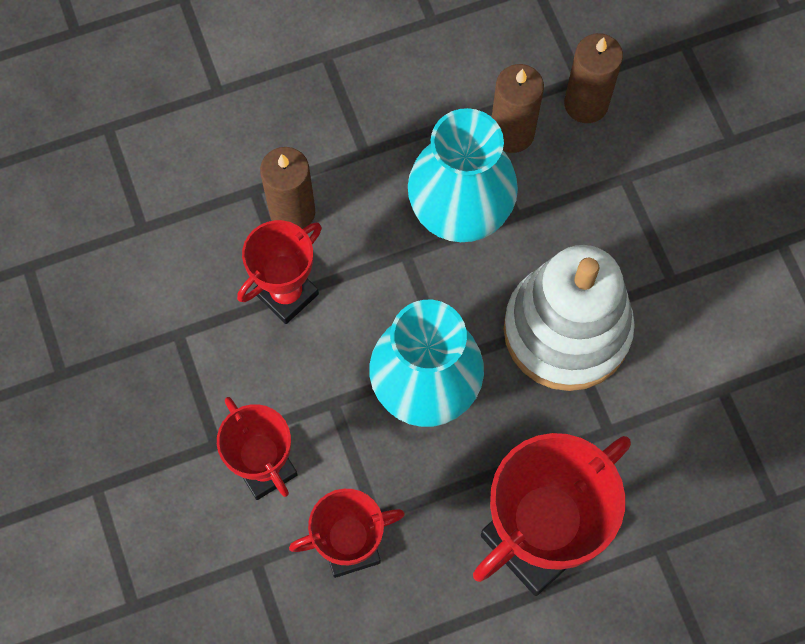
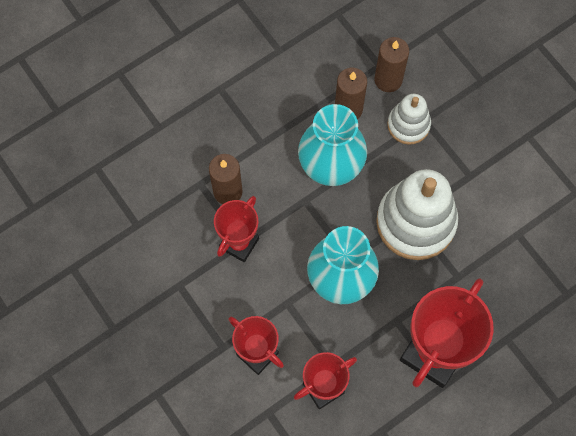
camera: 15 degrees left, 0 degrees up
(598, 179) = (408, 125): none -> white stacking toy

